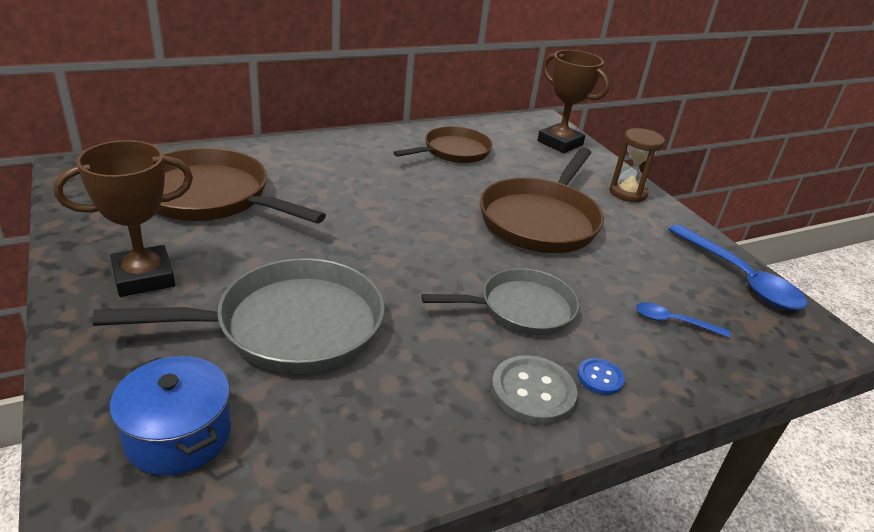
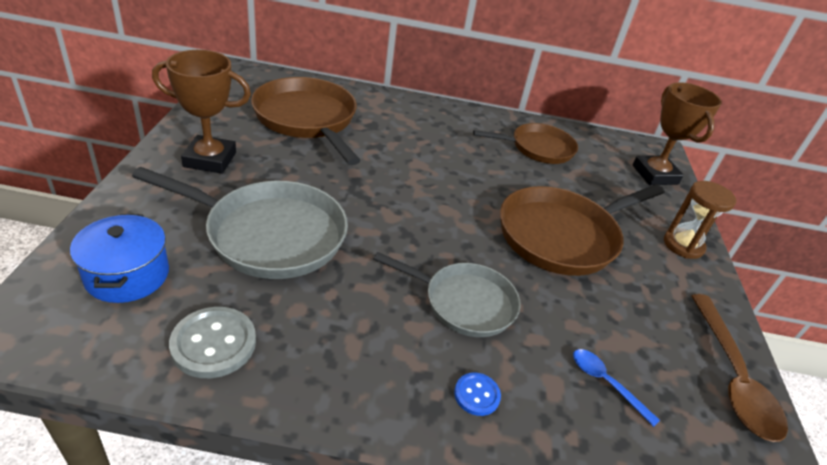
camera: 30 degrees right, 5 degrees up
(532, 392) = (403, 375): grey button -> grey button (213, 344)
(740, 278) = (732, 377): blue spoon -> brown spoon

